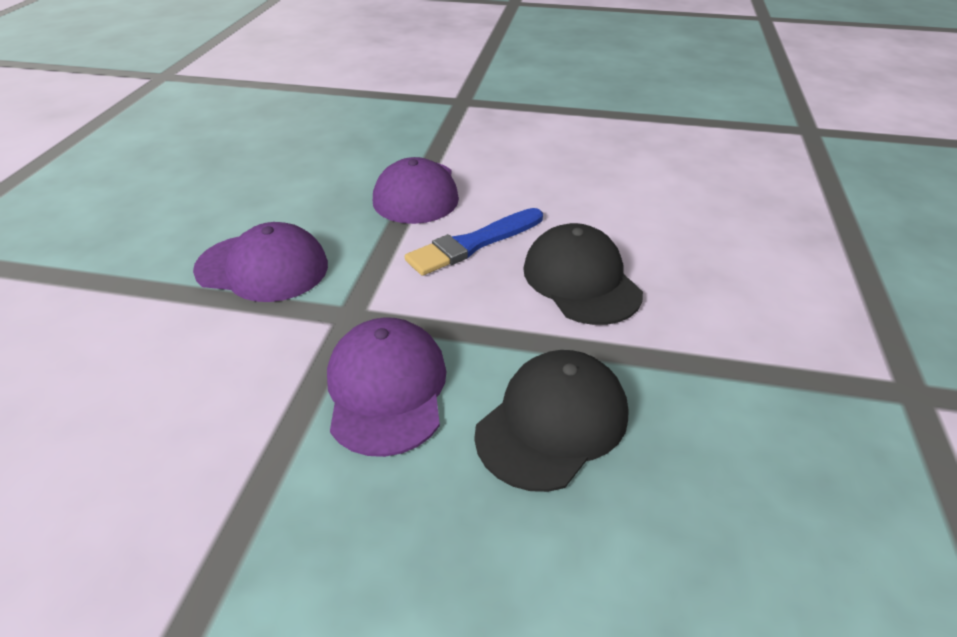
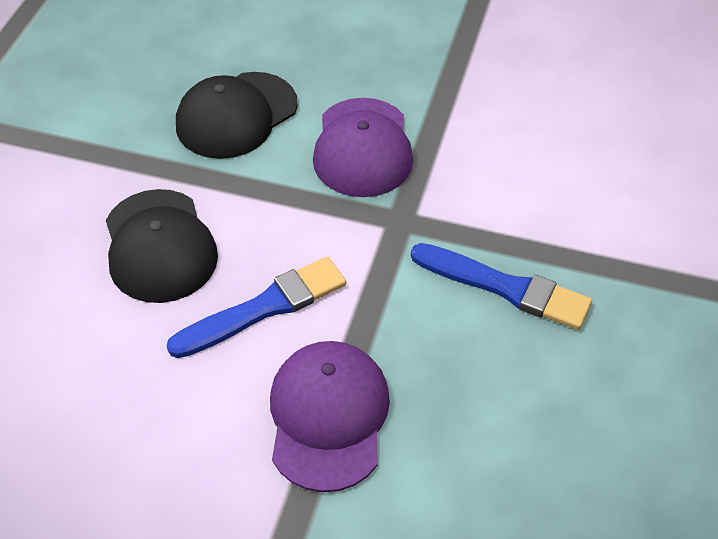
camera: 175 degrees left, 10 degrees up
(262, 268) = (505, 287): purple cap -> blue brush

